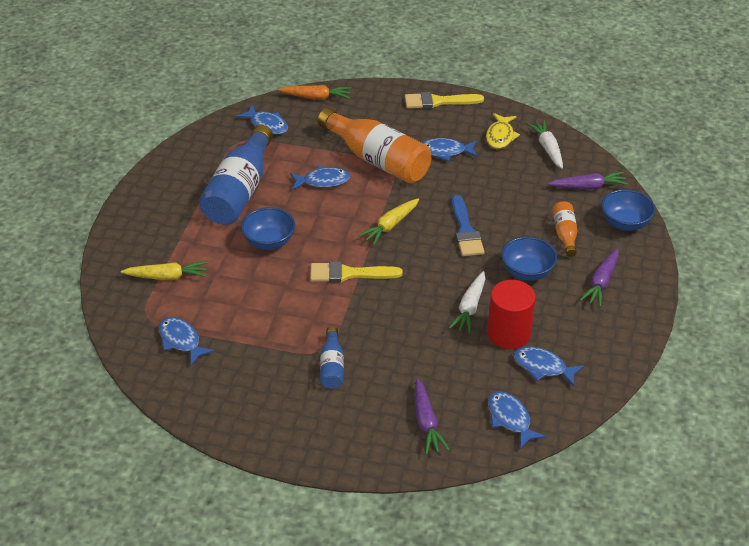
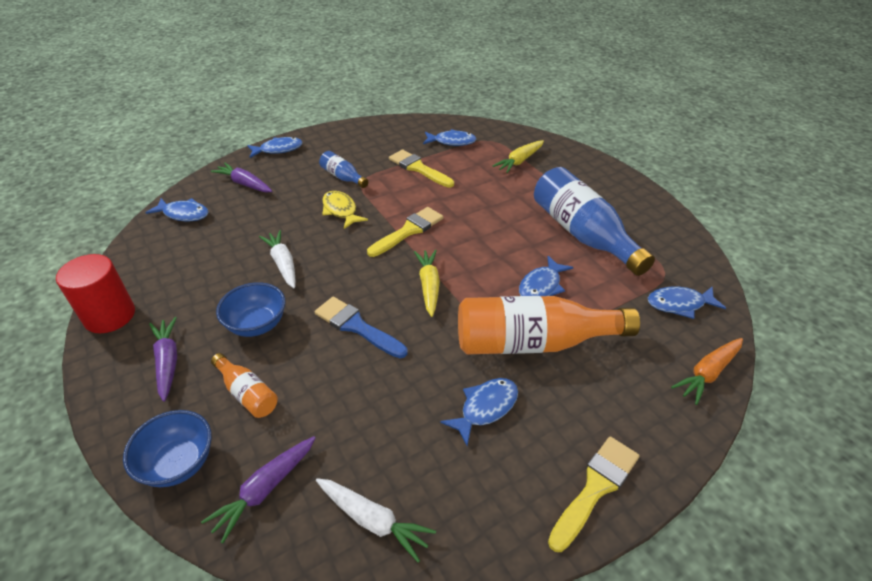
camera: 135 degrees right, 0 degrees up
(257, 330) = (418, 168): none -> yellow brush
(269, 242) = (498, 216): blue bowl -> none
(500, 136) = (453, 489): yellow fish -> yellow fish (341, 210)
(509, 334) = (230, 264): red cylinder -> red cylinder (110, 316)
(543, 367) = (181, 257): blue fish -> blue fish (278, 149)

